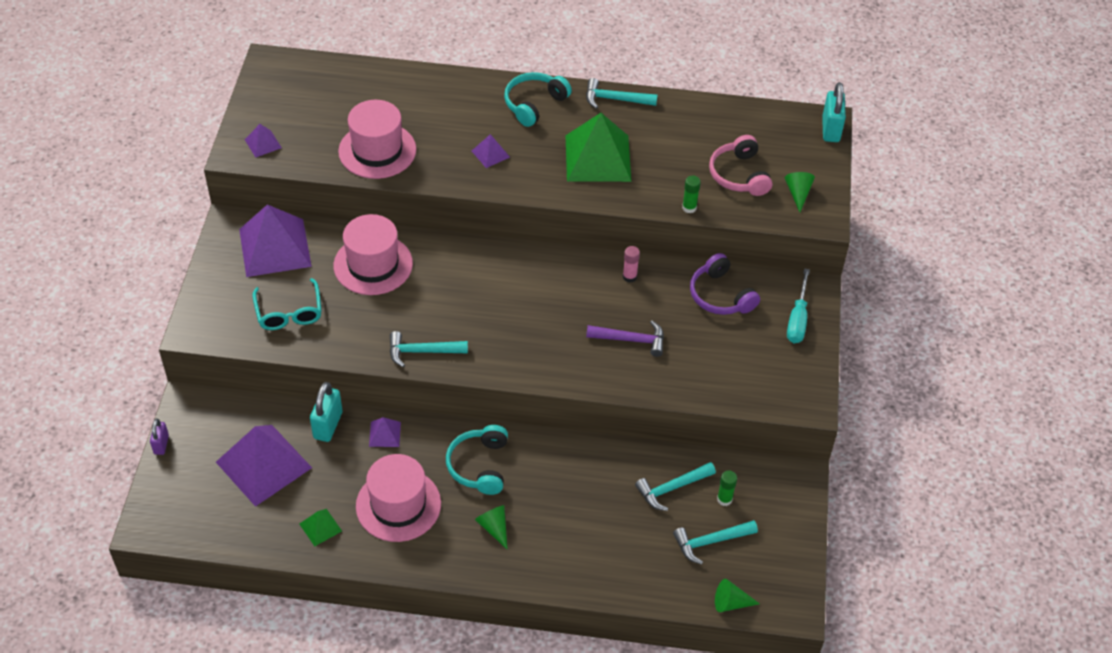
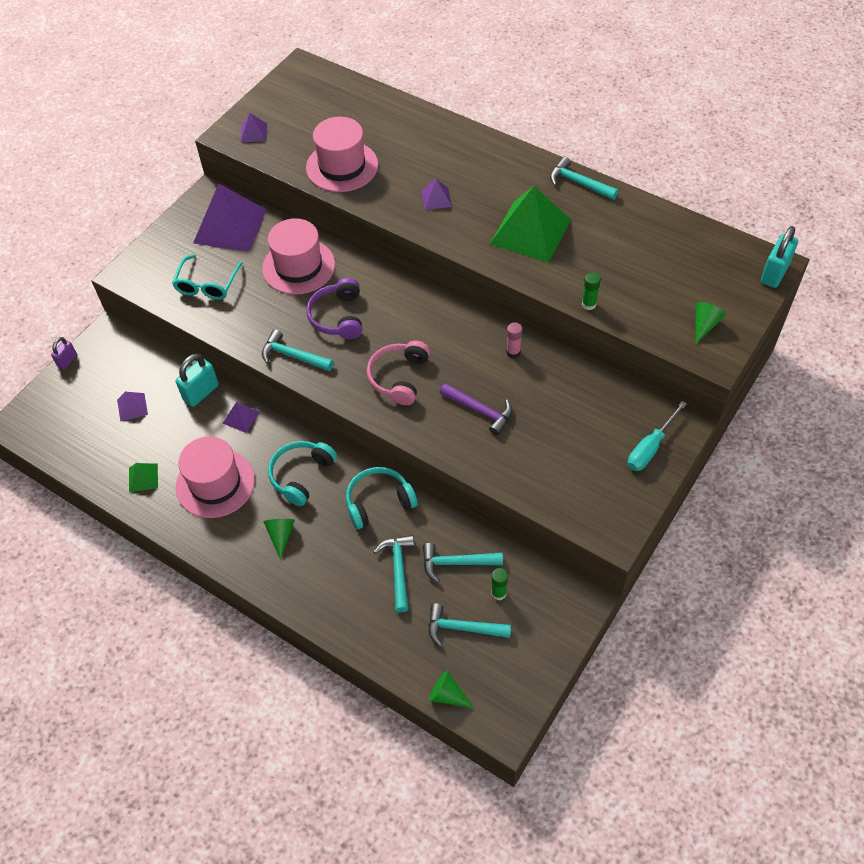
camera: 30 degrees right, 5 degrees up
(263, 465) = (132, 407): purple pyramid -> purple pyramid, size x0.44
(534, 104) = (502, 166): turquoise headphones -> turquoise headphones (379, 502)
(623, 514) = (398, 569): none -> turquoise hammer
(720, 295) = (588, 399): purple headphones -> purple headphones (338, 317)
(739, 175) = (655, 289): pink headphones -> pink headphones (399, 377)

